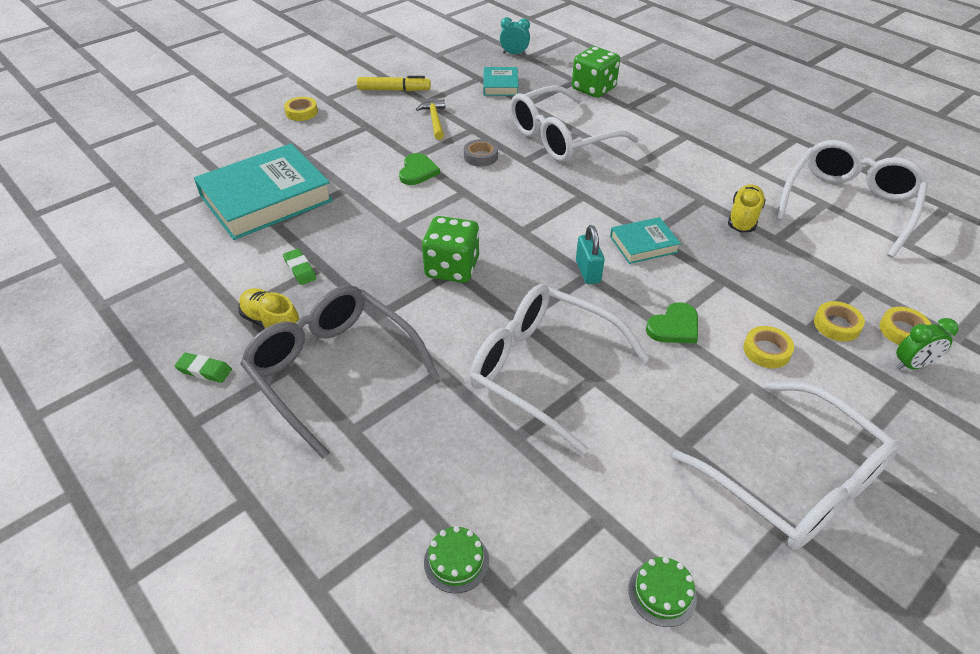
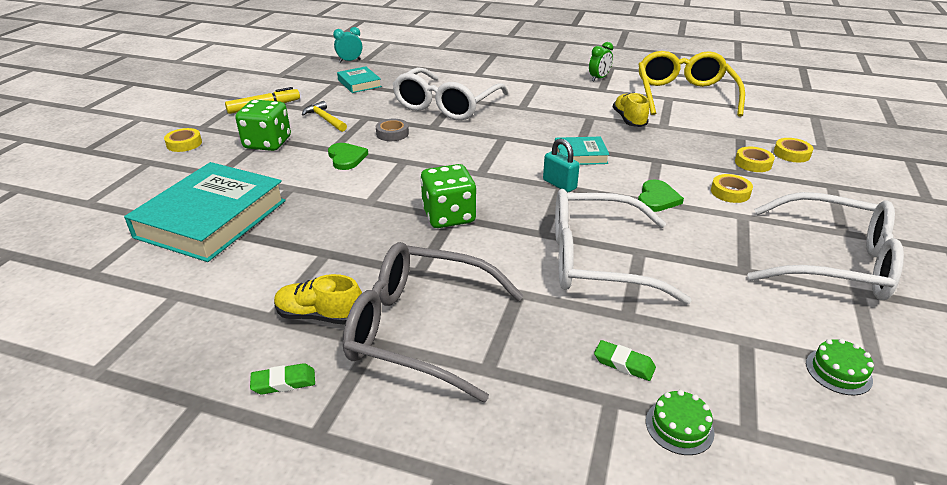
camera: 30 degrees left, 10 degrees down
(300, 269) = (305, 263): green eraser -> green eraser (624, 364)
(593, 89) = (438, 69): green dice -> green dice (267, 143)
(643, 244) = (580, 155): turquoise book -> turquoise book turned 45 degrees clockwise
(848, 205) = (684, 95): white glasses -> yellow glasses
(912, 365) = (818, 170): green clock -> green clock (599, 78)

